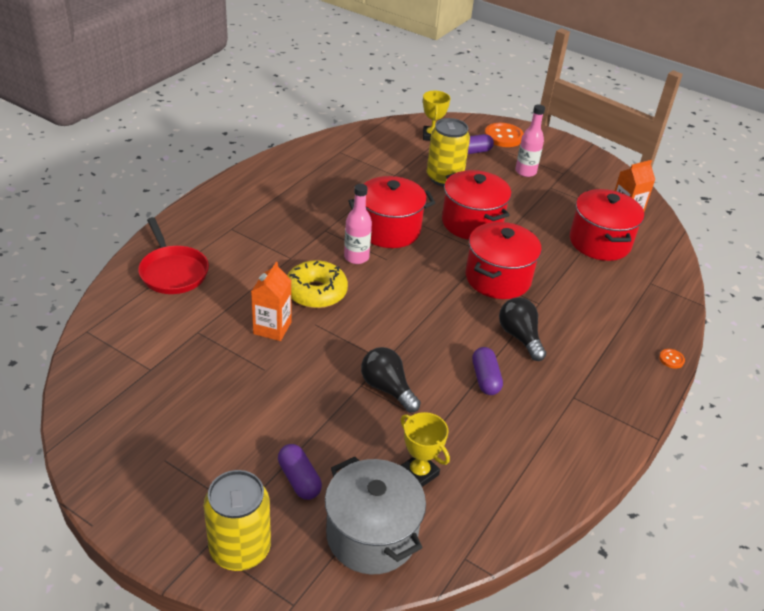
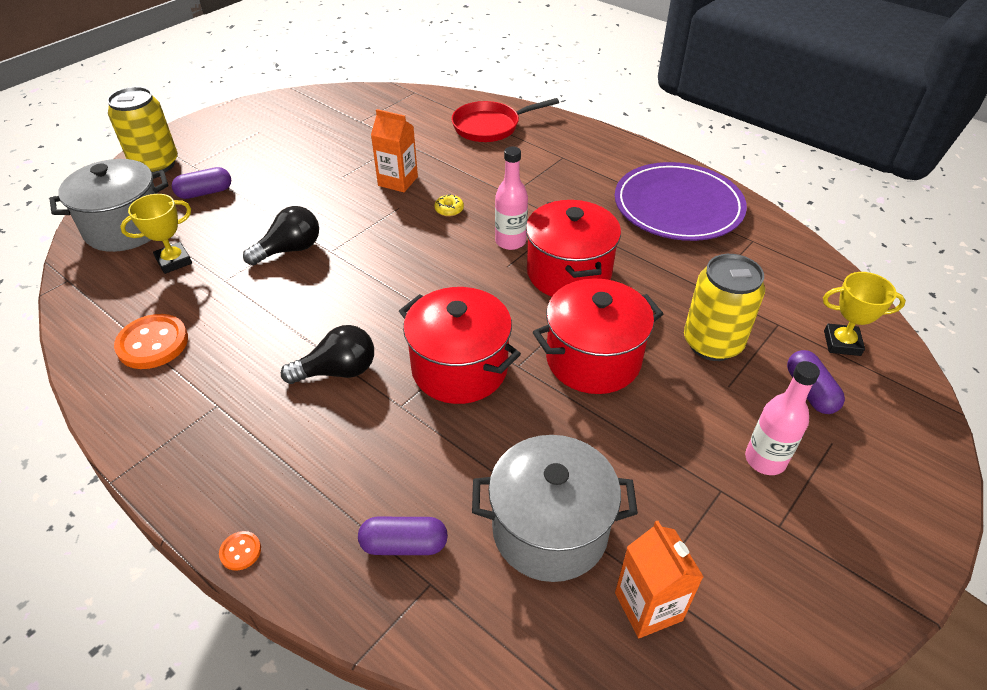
camera: 100 degrees right, 5 degrees up
(301, 177) = (678, 206): none -> purple plate
(316, 292) = (449, 209): yellow donut -> yellow donut, size x0.42
(485, 378) = (277, 326): purple capsule -> purple capsule (404, 545)
(503, 136) = (887, 447): orange button -> orange button (153, 343)
(599, 242) = (550, 529): red pot -> grey pot

